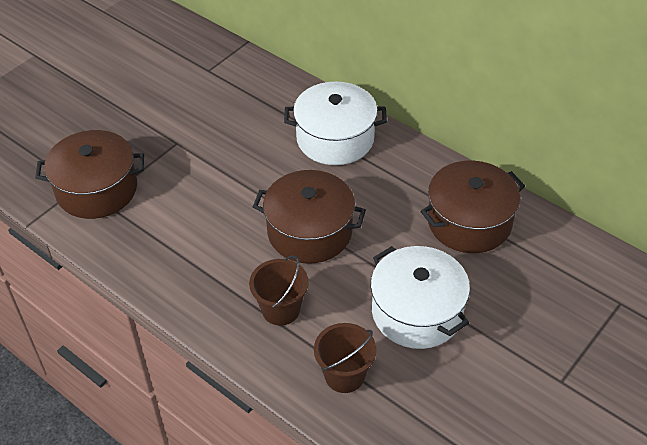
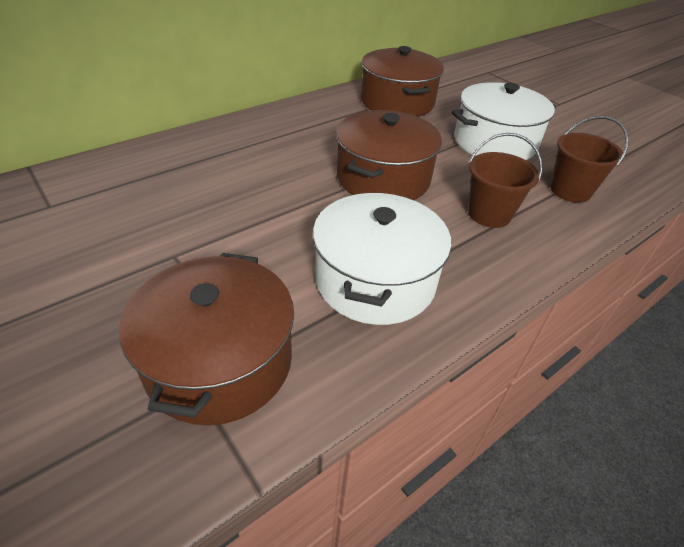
camera: 80 degrees left, 5 degrees down
(335, 139) = (255, 141): white pot -> white pot (375, 280)

